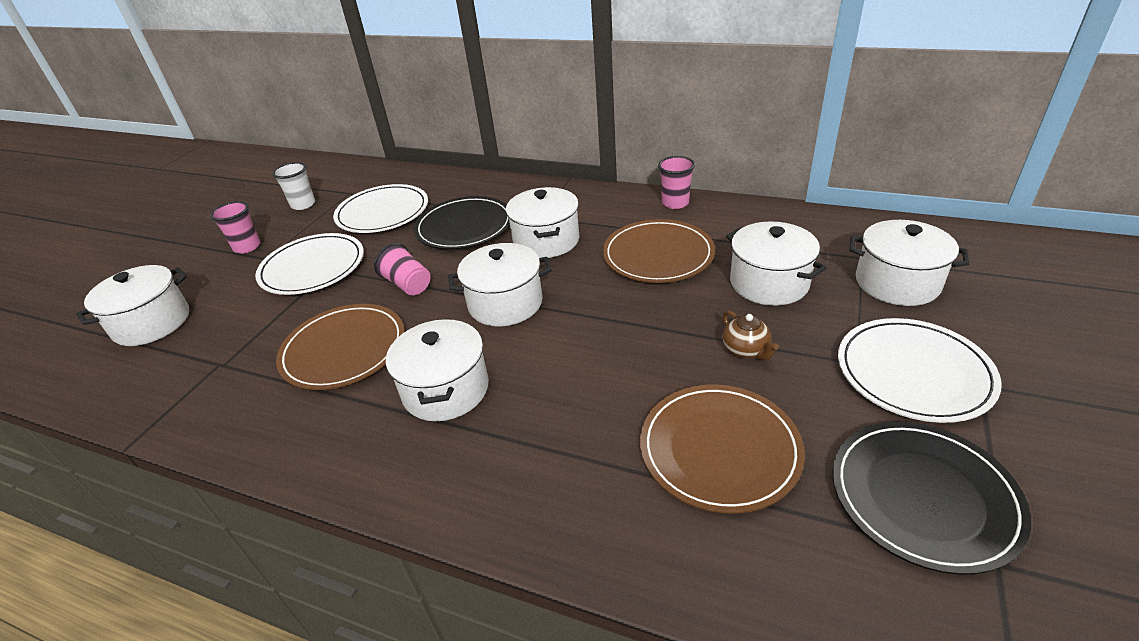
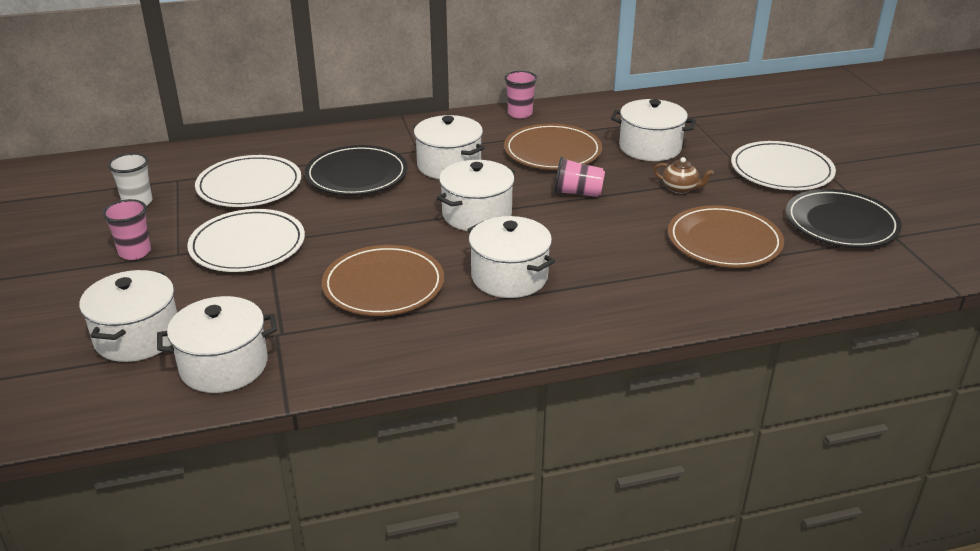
camera: 40 degrees left, 5 degrees down
(408, 284) = (370, 228): pink cup -> pink cup (577, 193)
(897, 283) = (725, 126): white pot -> white pot (224, 366)

